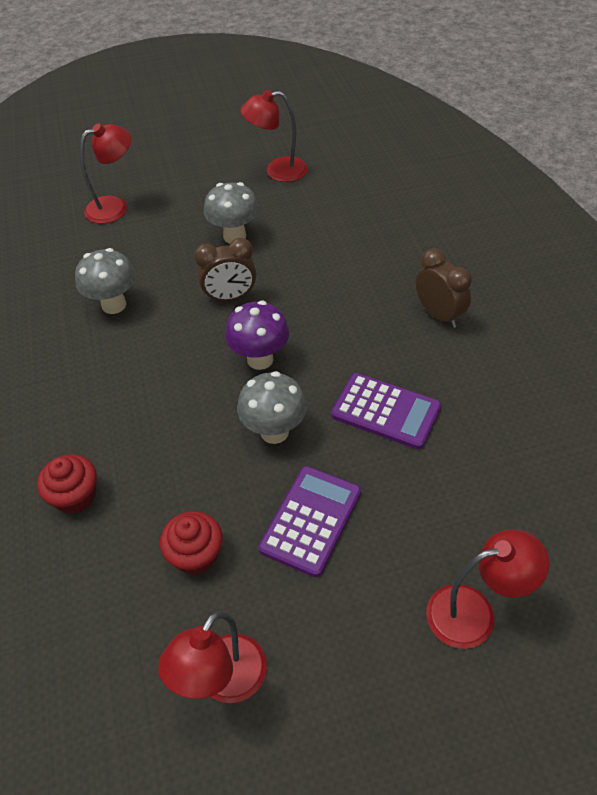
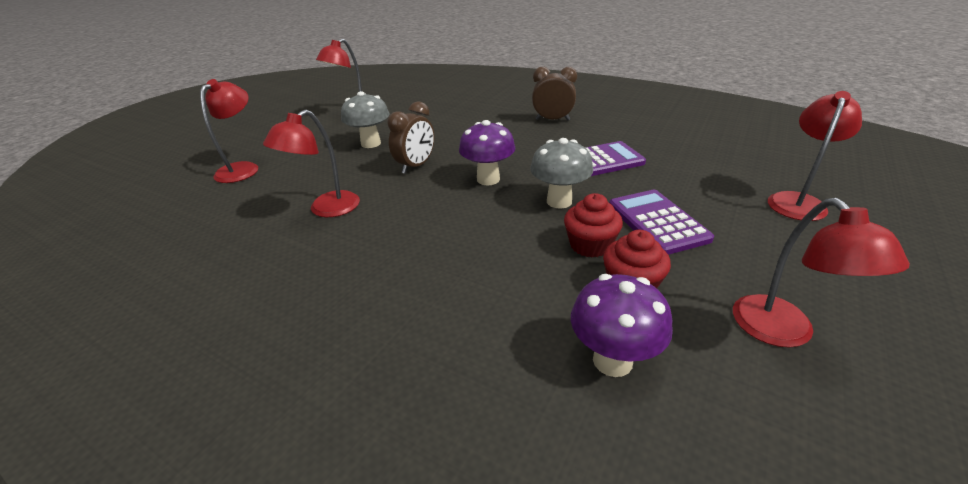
camera: 45 degrees left, 15 degrees down
(75, 496) = (482, 322): red cupcake -> red cupcake (590, 245)
(100, 592) = (612, 360): none -> purple mushroom
(114, 305) = (326, 209): grey mushroom -> red lamp

